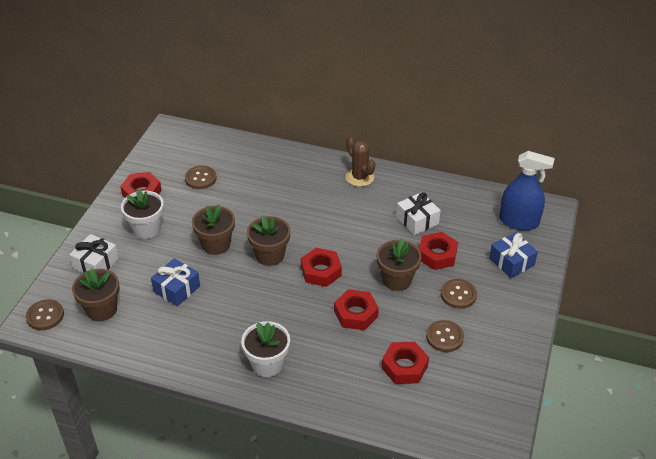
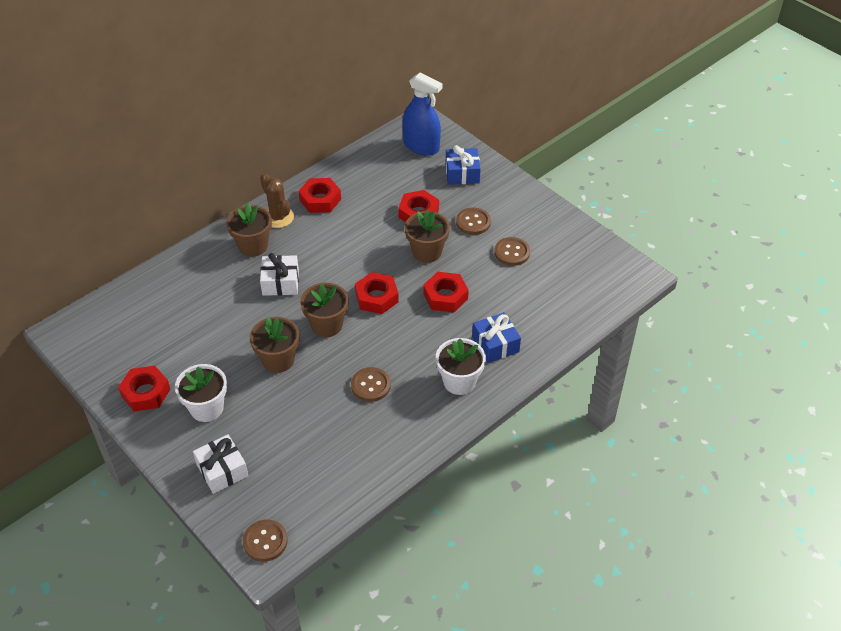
camera: 60 degrees left, 5 degrees up
(101, 309) = (294, 487): brown flower pot -> brown flower pot (253, 246)
(177, 289) = (314, 414): blue gift -> blue gift (495, 344)
(200, 178) = (169, 335): brown button -> brown button (371, 385)
(359, 177) = (278, 217): brown cactus -> brown cactus turned 60 degrees clockwise
(404, 367) = (525, 292): red nut -> red nut (320, 200)
(417, 220) = (367, 206): white gift -> white gift (280, 282)
(518, 221) = (421, 146): blue spray bottle -> blue spray bottle turned 75 degrees clockwise

